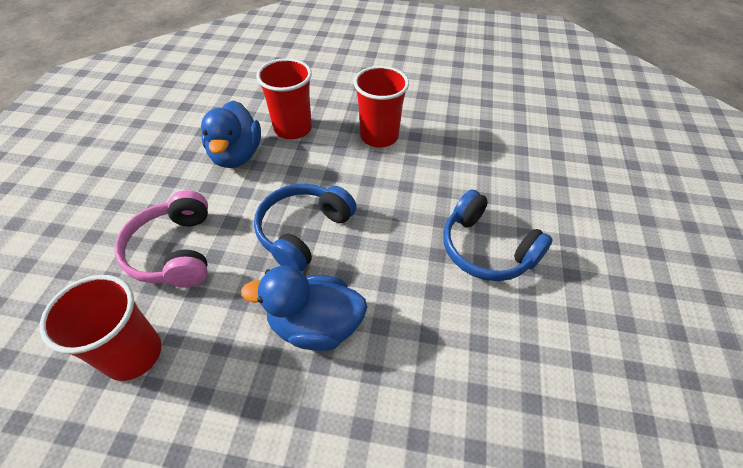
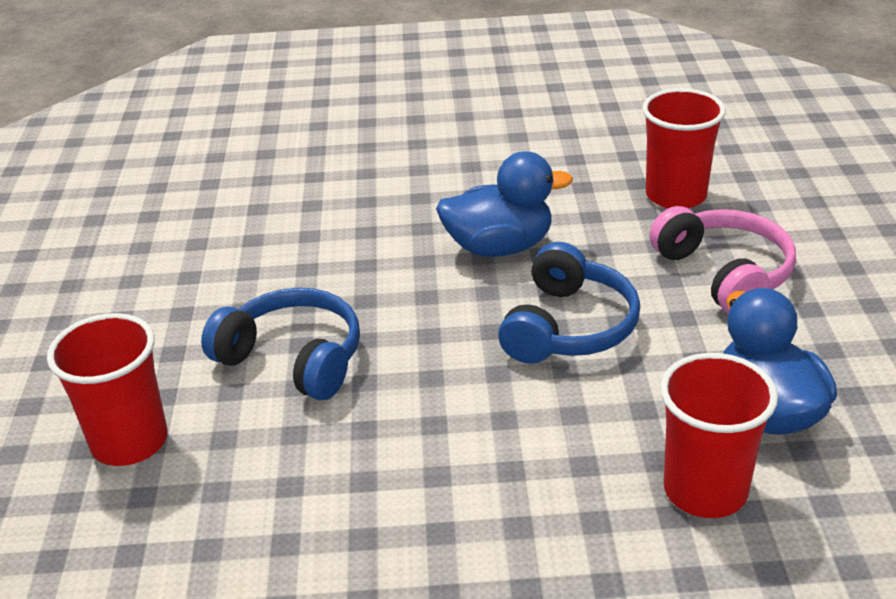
camera: 170 degrees right, 15 degrees down
(379, 136) = (516, 513): red cup -> red cup (129, 442)

